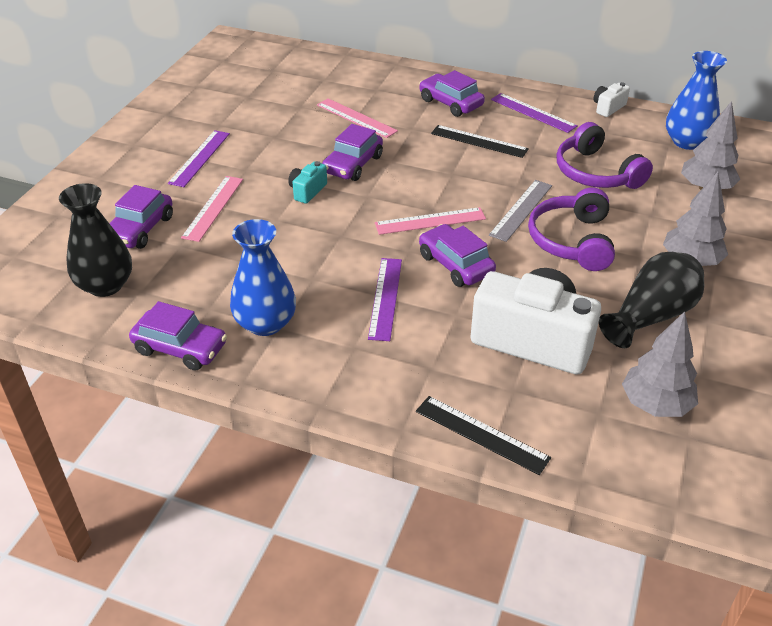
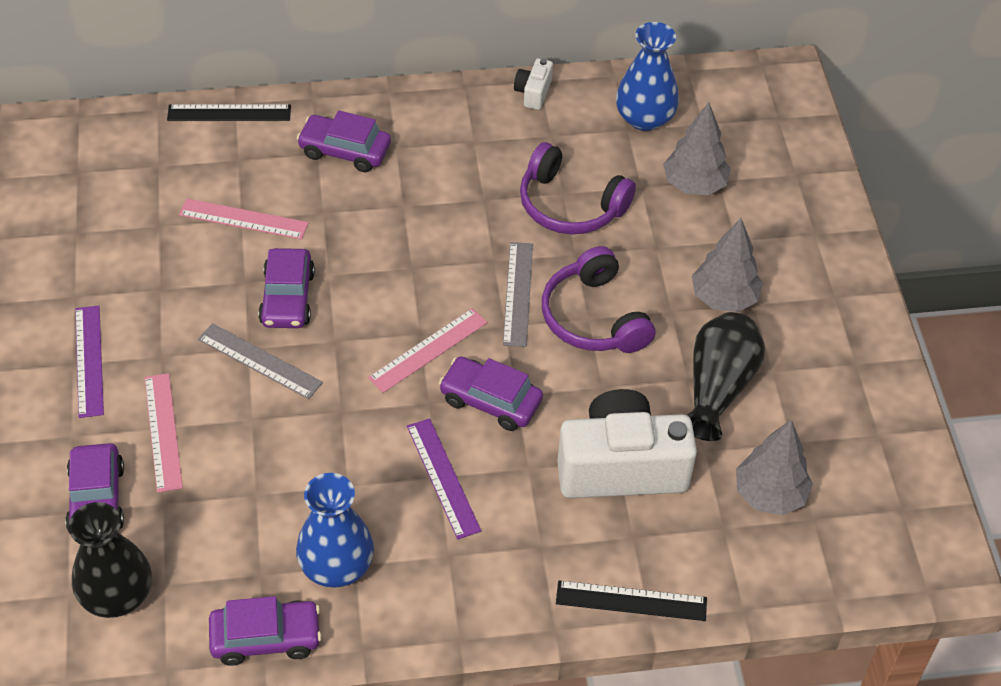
camera: 30 degrees left, 10 degrees up
(307, 191) = (259, 361): turquoise camera -> grey ruler
(479, 141) = (414, 204): black ruler -> black ruler (229, 113)
(533, 112) = (451, 132): purple ruler -> none

